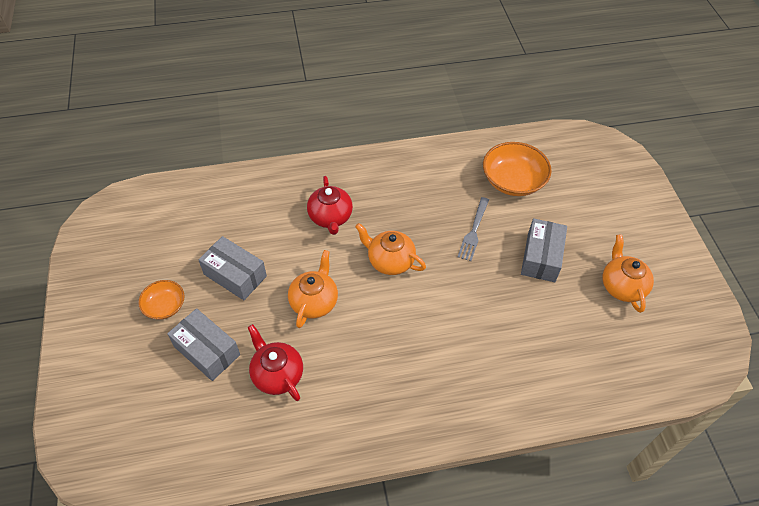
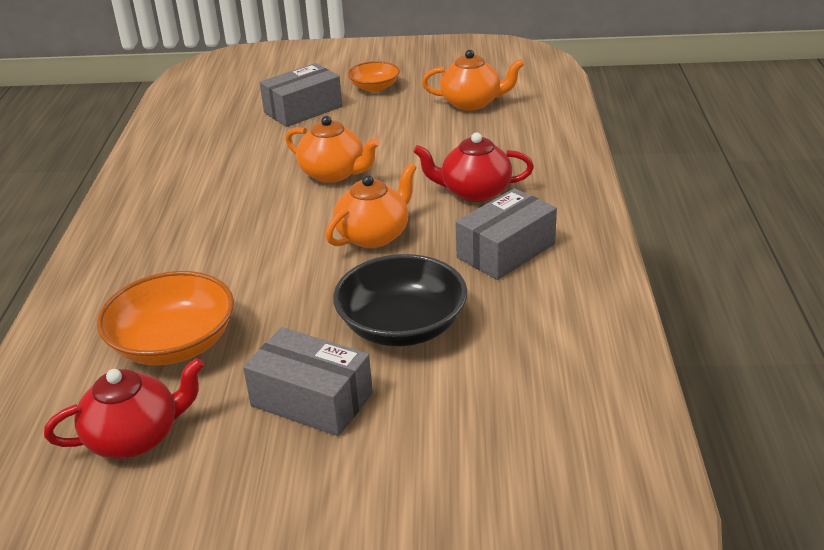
camera: 105 degrees right, 20 degrees down
(235, 275) = (399, 124): grey box -> grey box (506, 251)
(277, 374) = (247, 147): red teapot -> red teapot (135, 437)
(473, 231) = (402, 326): grey fork -> black bowl
(513, 181) = (513, 399): orange bowl -> orange bowl (174, 344)
(621, 286) = (193, 503): orange teapot -> orange teapot (472, 103)

